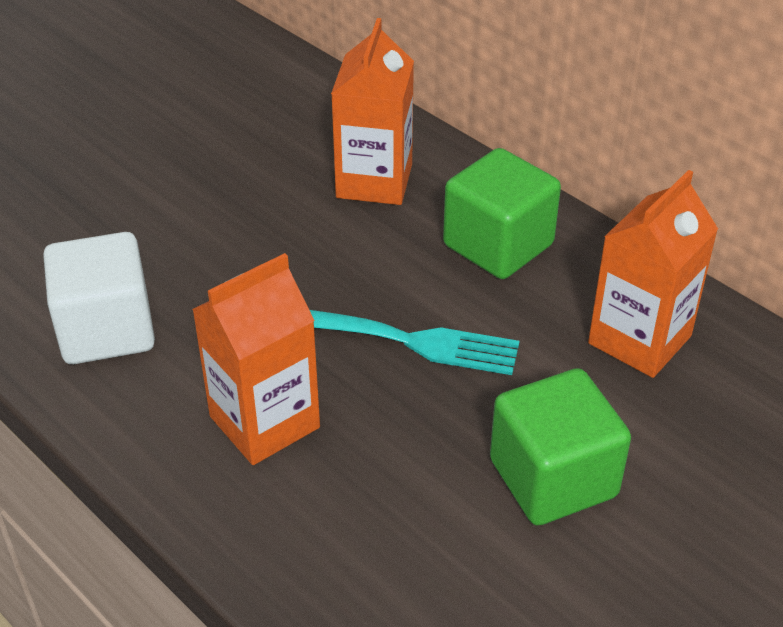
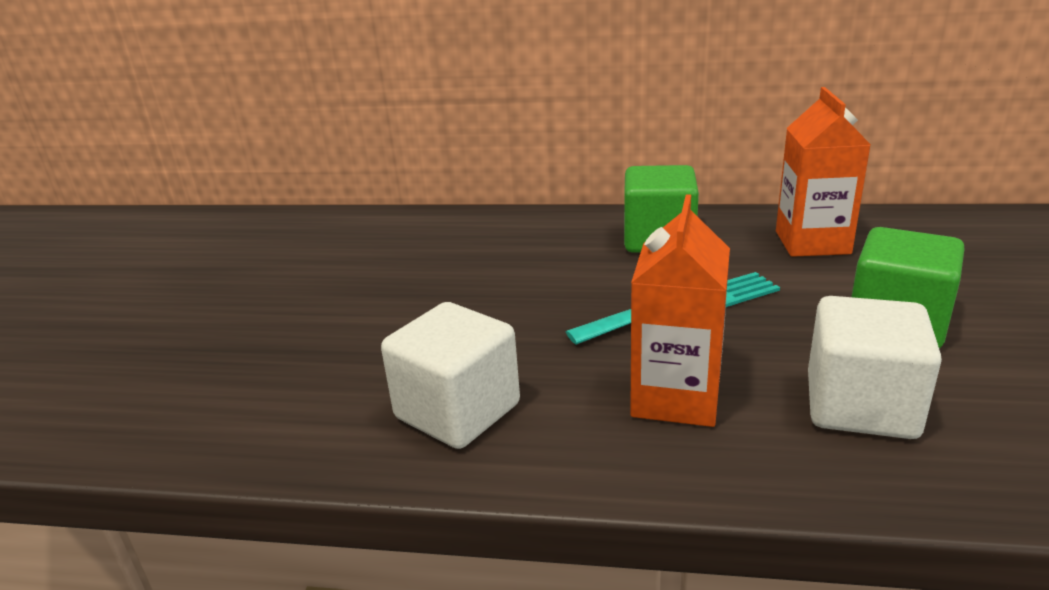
camera: 35 degrees left, 15 degrees down
(374, 181) = (528, 245): orange carton -> none
(385, 526) = (860, 406): none -> white cube

